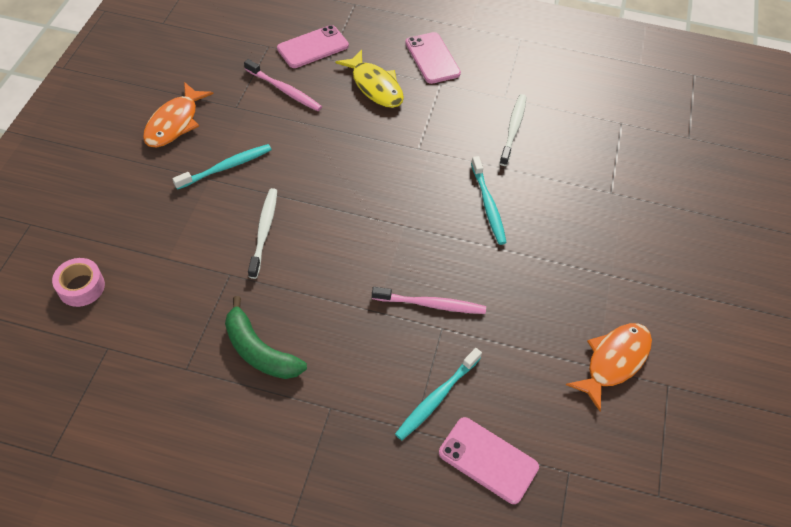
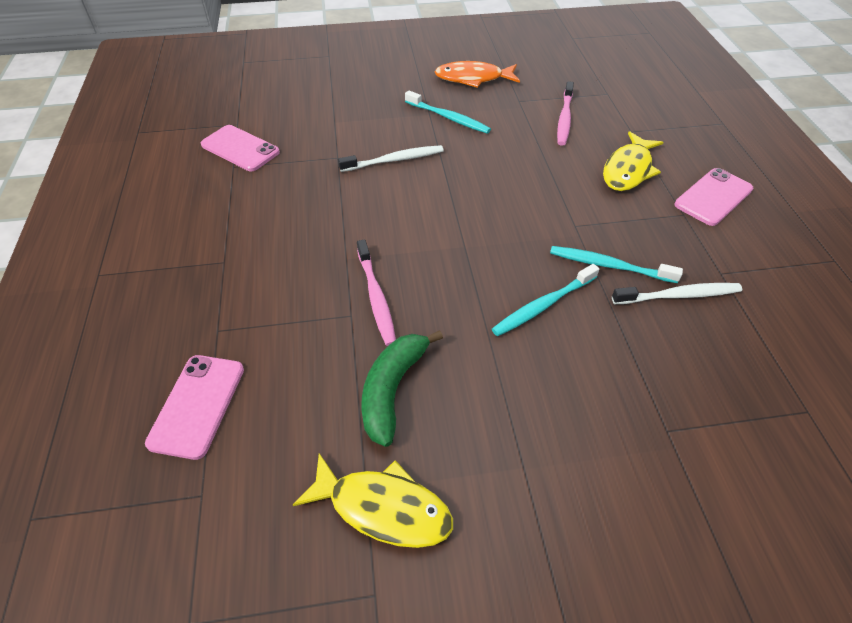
camera: 70 degrees right, 5 degrees down
(81, 287) = (285, 94): pink tape -> none
(259, 351) = (267, 199): green banana -> green banana (392, 389)
(313, 47) = (635, 117): pink phone -> pink phone (240, 148)
(436, 398) = (261, 337): turquoise toothbrush -> turquoise toothbrush (609, 265)
(614, 361) = (383, 508): orange fish -> yellow fish

